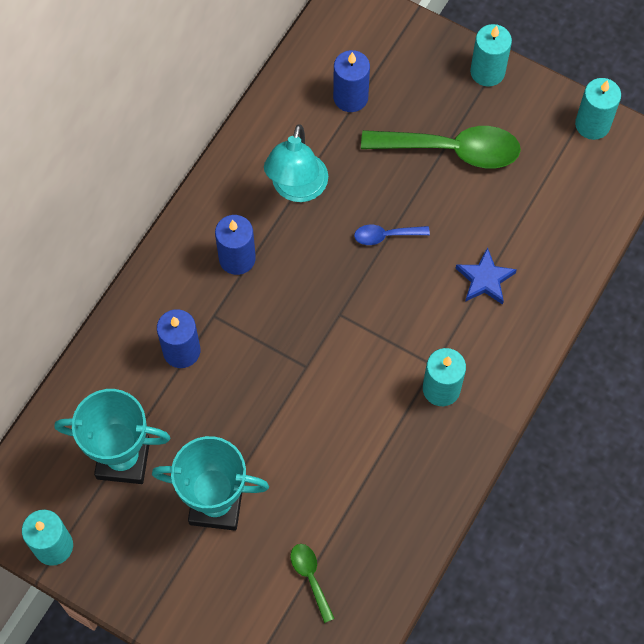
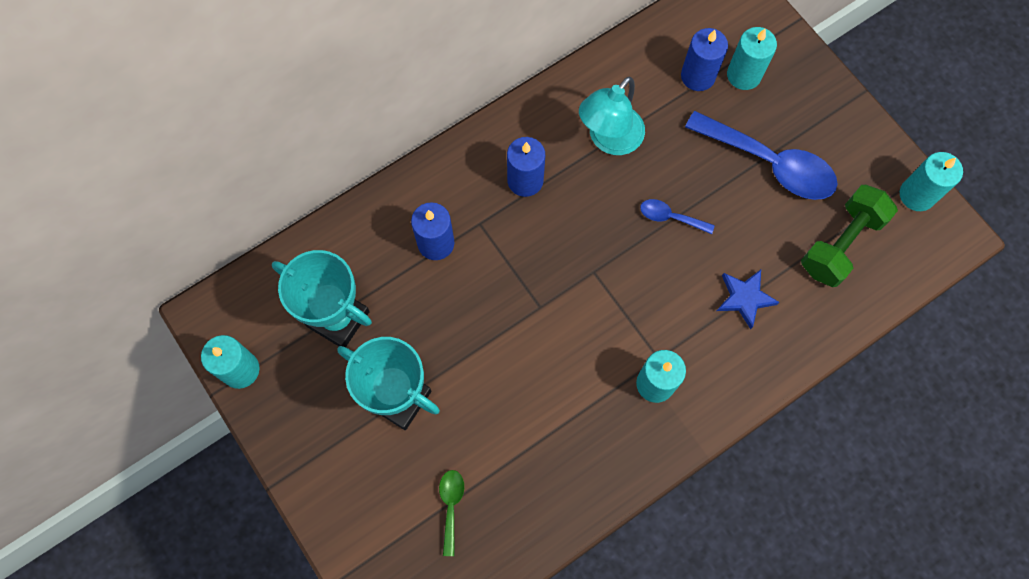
camera: 25 degrees right, 5 degrees up
(452, 150) = (769, 163): green spoon -> blue spoon
(487, 72) = (837, 104): turquoise candle -> turquoise candle (744, 75)
(546, 196) = (840, 244): none -> green dumbbell

